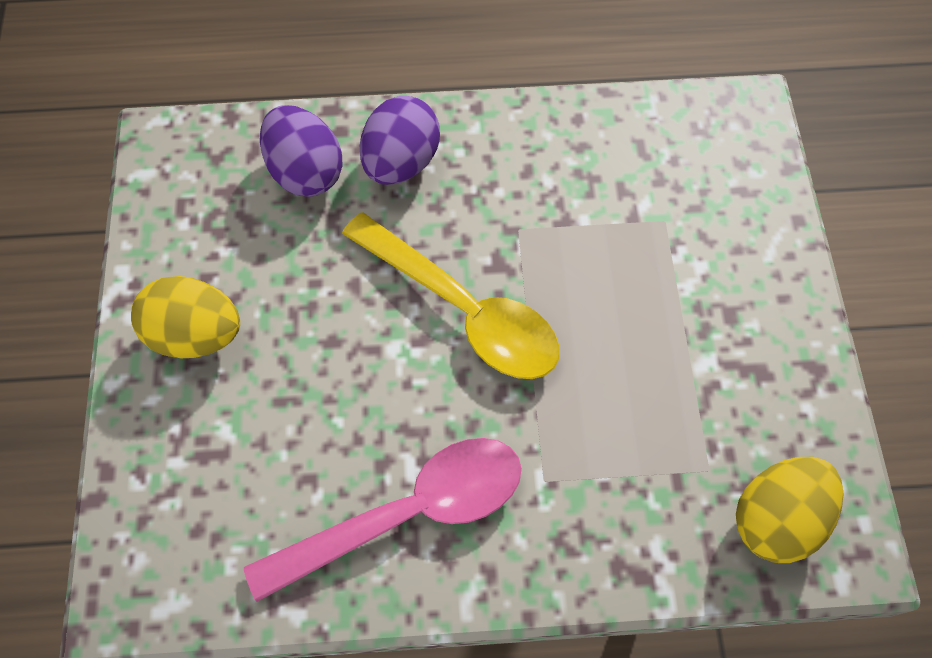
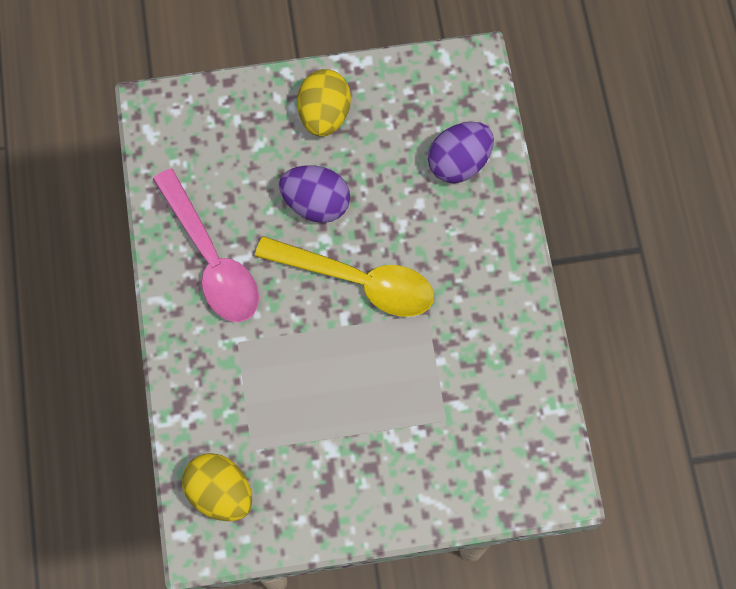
camera: 85 degrees right, 5 degrees up
(401, 162) = (475, 227): purple egg -> purple egg (316, 203)
(463, 309) = (357, 281): yellow spoon -> yellow spoon turned 105 degrees counterclockwise

